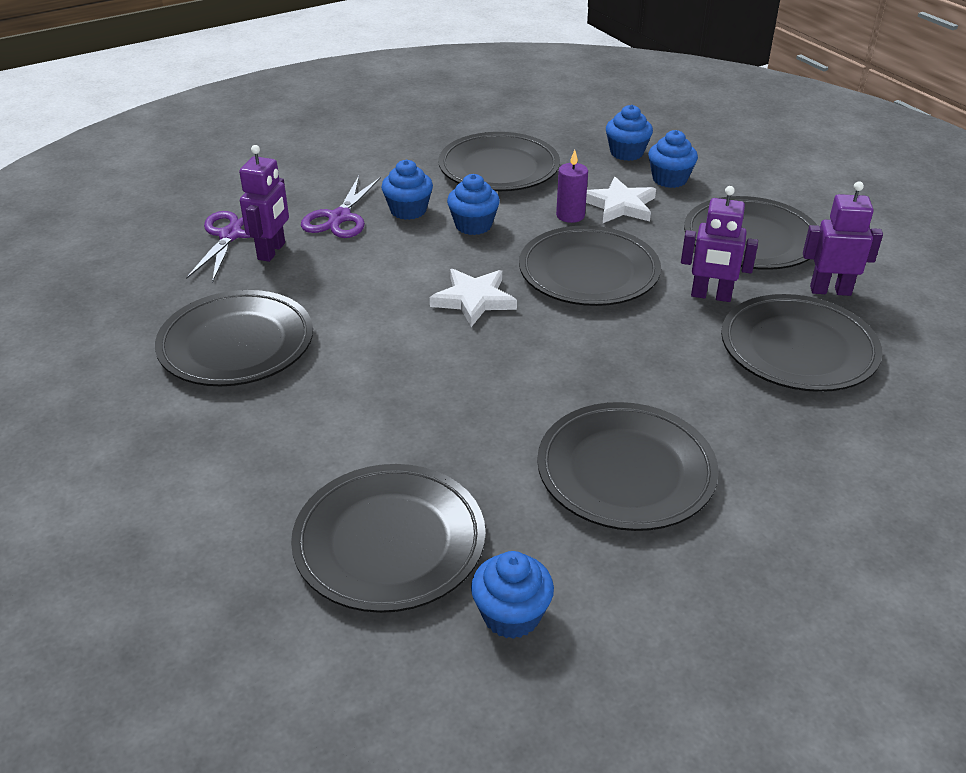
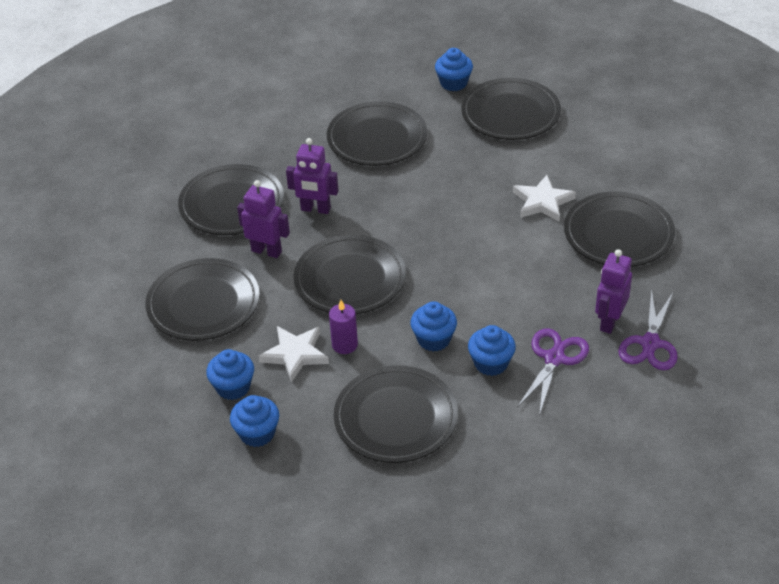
camera: 170 degrees left, 5 degrees up
(474, 300) = (445, 260): white star -> white star (542, 202)
(830, 290) = (175, 249): purple robot -> purple robot (315, 209)

